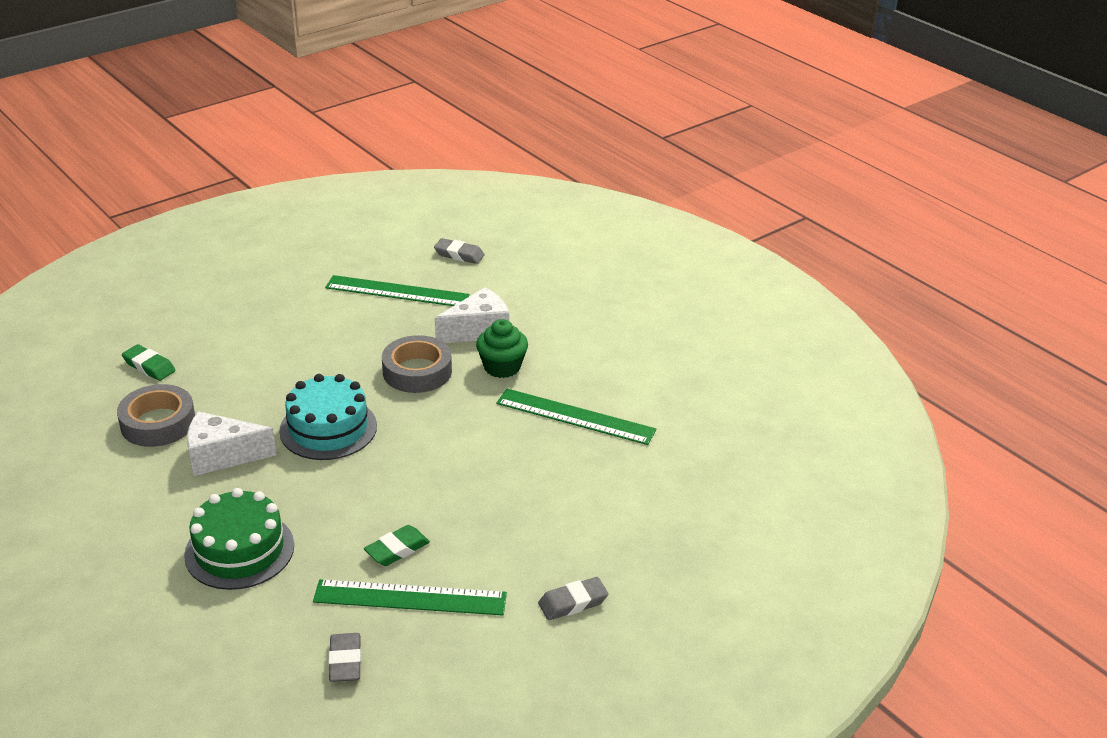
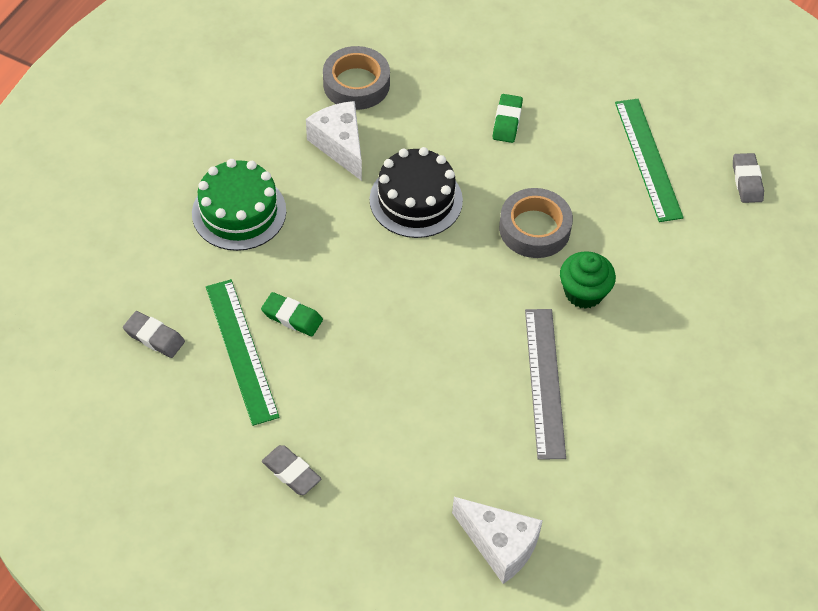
camera: 65 degrees right, 20 degrees up
(149, 366) = (423, 40): green eraser -> green eraser (507, 121)
(328, 428) = (416, 200): turquoise cake -> black cake
(345, 661) = (154, 337): grey eraser -> grey eraser turned 60 degrees clockwise
(478, 330) = (629, 250): white cheese -> white cheese (499, 545)
(575, 416) = (545, 382): green ruler -> grey ruler

